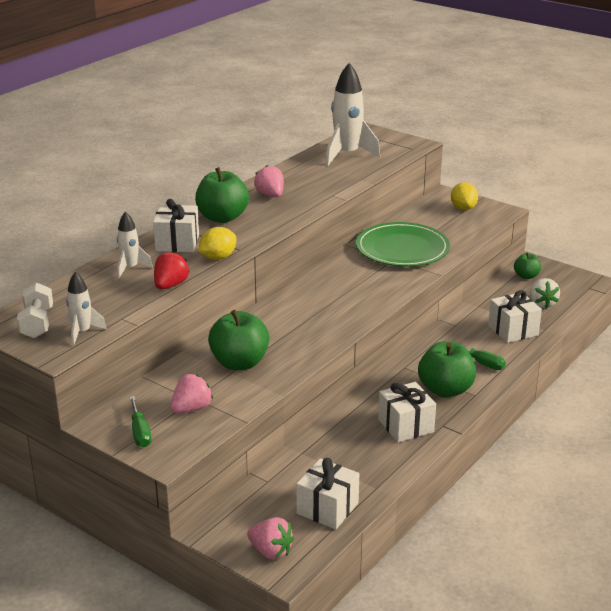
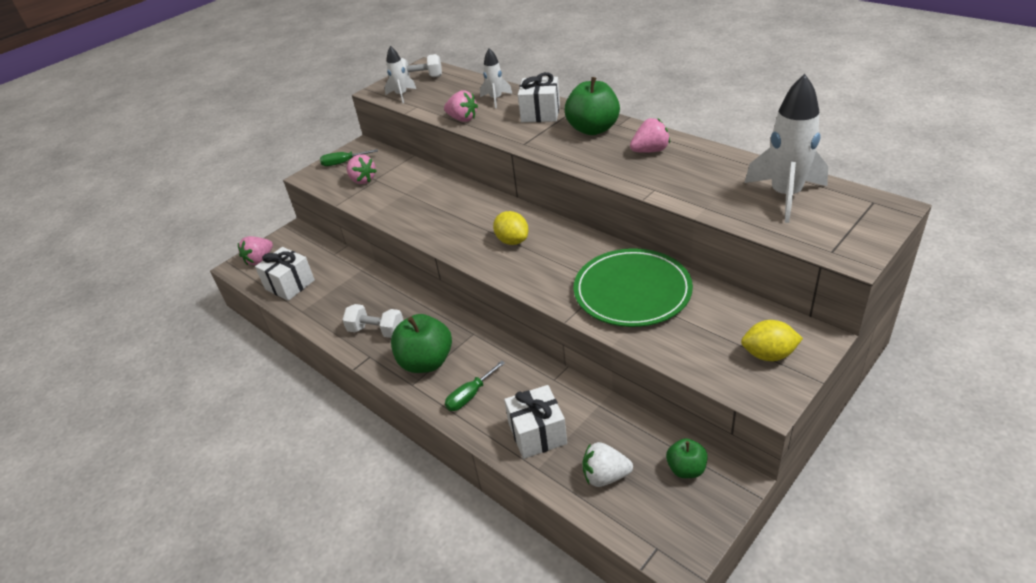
camera: 100 degrees right, 10 degrees up
(170, 285) = (462, 119): red strawberry -> pink strawberry
(218, 258) = (508, 135): yellow lemon -> yellow lemon (512, 241)
(239, 363) = (417, 196): green apple -> none
(406, 426) = (376, 331): white gift -> white dumbbell

